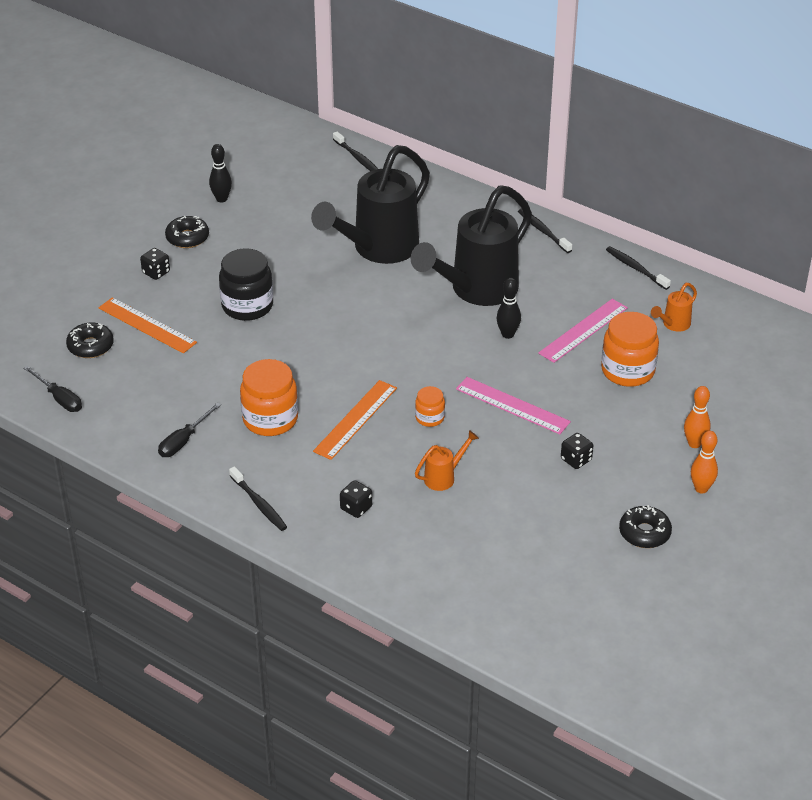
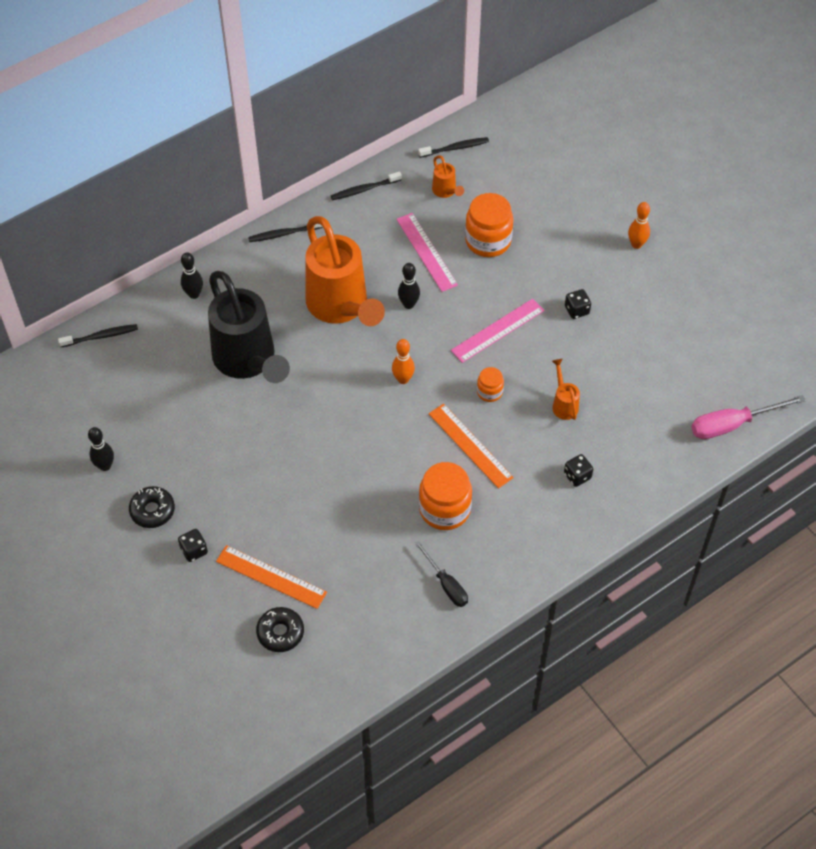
camera: 70 degrees left, 15 degrees up
(59, 398) = (345, 676): black screwdriver -> none
(147, 325) = (271, 577): orange ruler -> orange ruler turned 60 degrees clockwise
(247, 306) = (281, 486): black jar -> none
(259, 504) = (547, 545): black toothbrush -> black toothbrush (455, 148)
(436, 197) = (194, 294): none -> black bowling pin
(476, 291) = (341, 308): black watering can -> orange watering can
(490, 624) = (733, 424): none -> pink screwdriver
(644, 533) = (670, 296): black donut -> none
(694, 443) = (587, 230): orange bowling pin -> orange bowling pin (403, 379)

